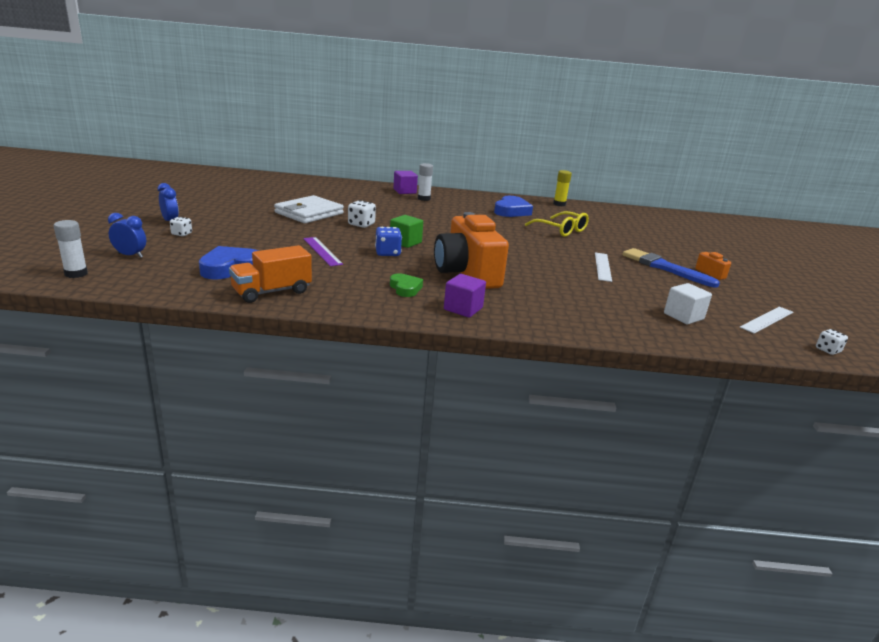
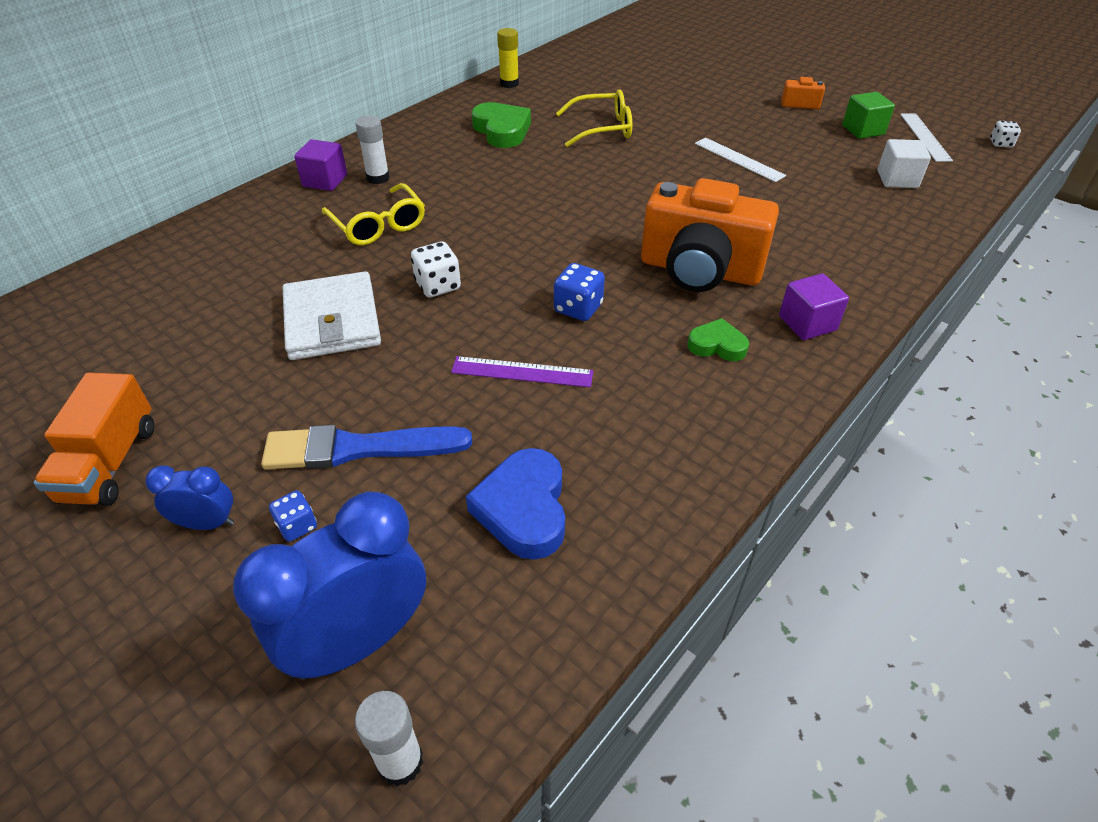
camera: 50 degrees left, 20 degrees up
(130, 255) = (359, 641): blue clock -> blue clock, size x2.03
(181, 234) = (297, 526): white dice -> blue dice
(272, 292) = (654, 489): orange truck -> orange truck (110, 463)
(388, 206) = (378, 225): none -> yellow glasses
(405, 242) = (548, 274): green cube -> green cube (863, 130)
(511, 211) = (502, 130): blue heart -> green heart
(664, 268) = (767, 122): blue brush -> blue brush (358, 448)

